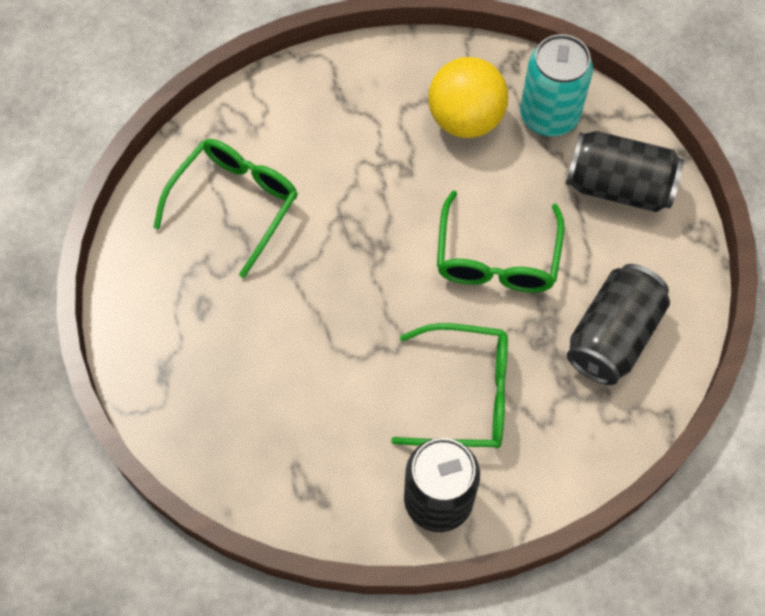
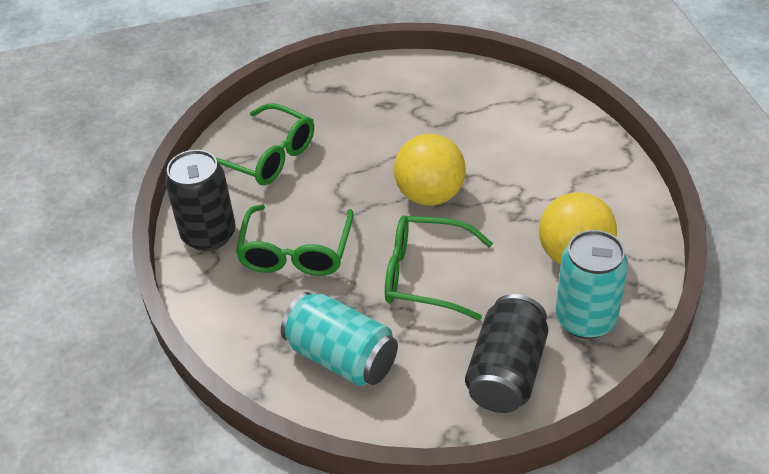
camera: 95 degrees right, 20 degrees down
(235, 203) = (476, 116): green glasses -> green glasses (267, 156)
(373, 254) = (430, 195): none -> yellow ball
(613, 336) = (342, 357): black can -> turquoise can

